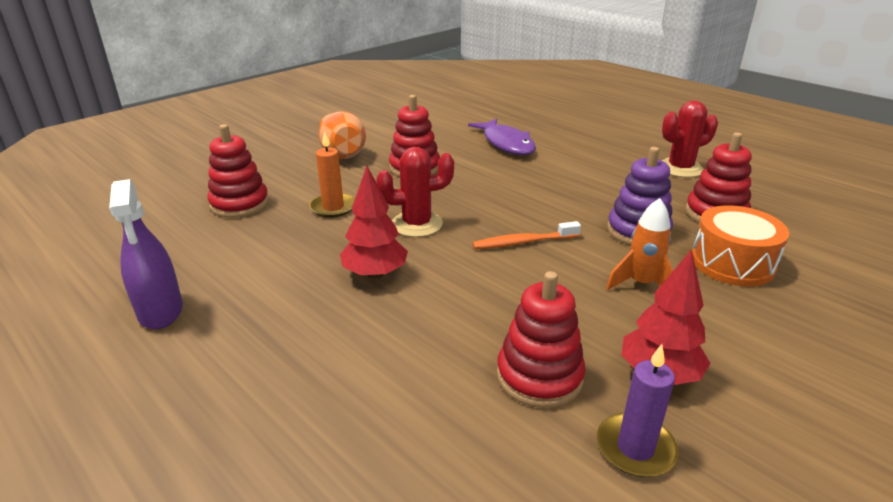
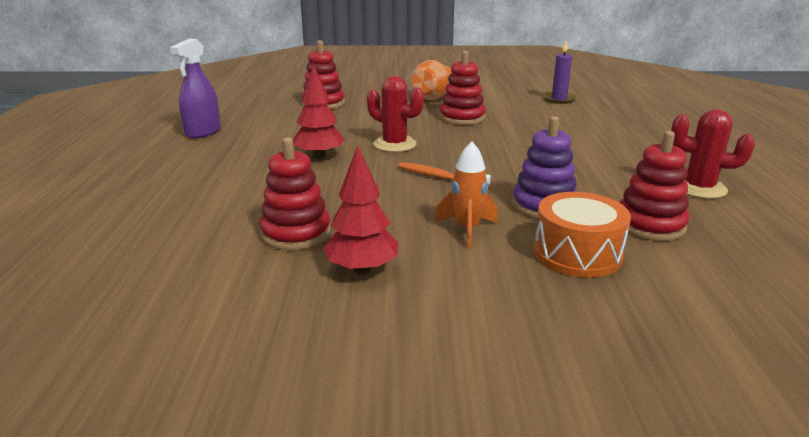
camera: 45 degrees right, 5 degrees down
(333, 207) = (366, 120): orange candle -> none
(506, 144) = (567, 125): purple fish -> none
(635, 448) = (269, 284): purple candle -> purple candle (559, 99)

